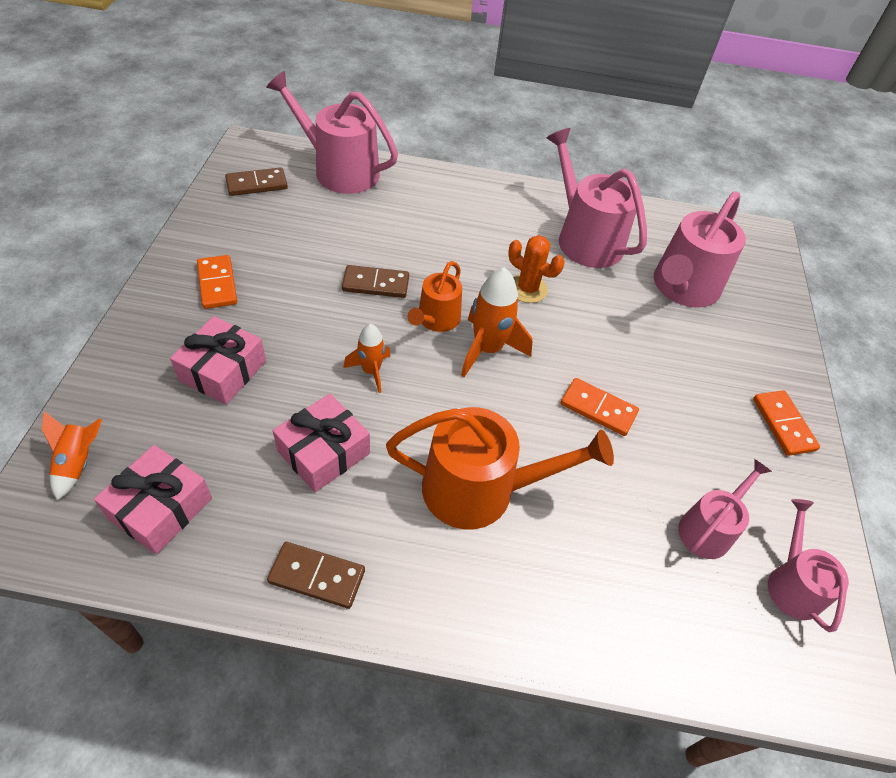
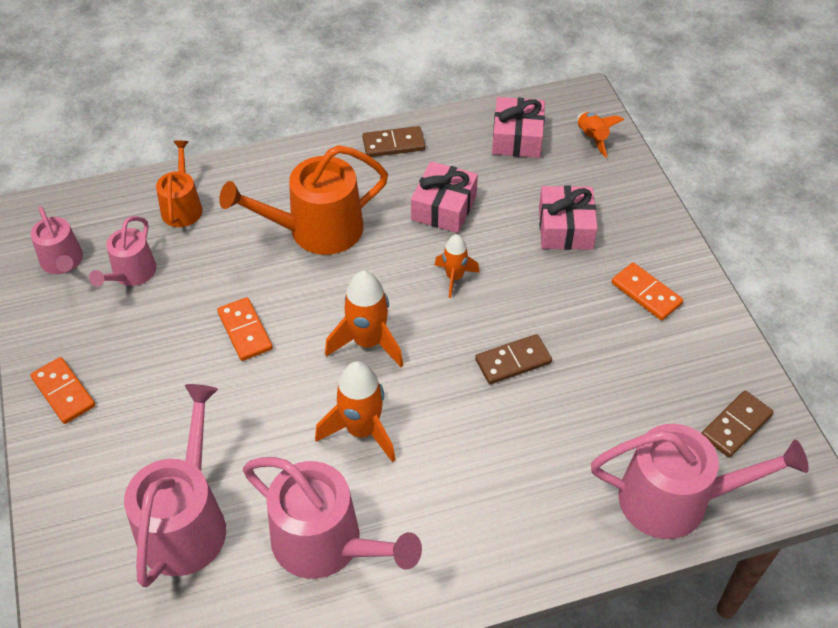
camera: 160 degrees right, 0 degrees up
(436, 319) = (432, 350): orange watering can -> orange watering can (182, 207)
(527, 289) = (362, 430): orange cactus -> orange rocket
(598, 408) = (245, 331): orange domino -> orange domino turned 60 degrees clockwise

